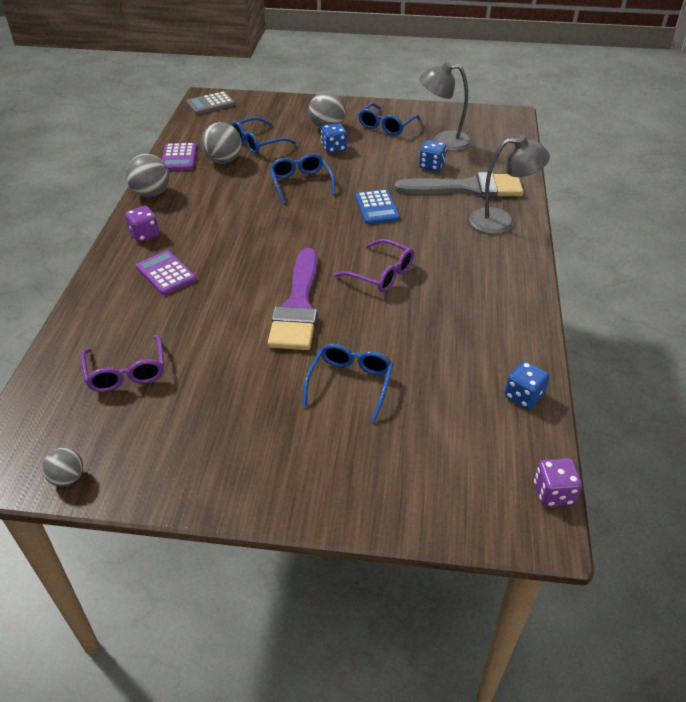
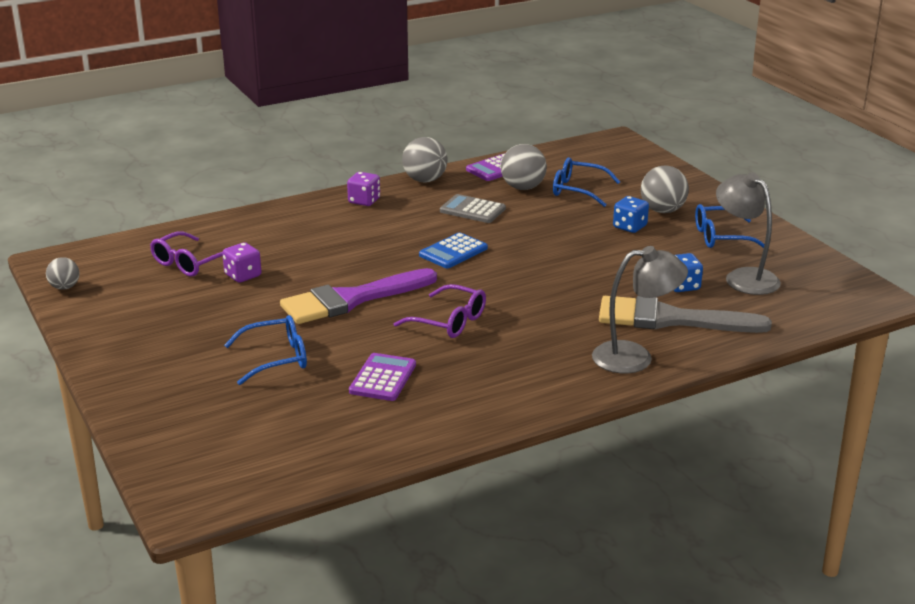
camera: 55 degrees right, 15 degrees down
(166, 273) = (324, 230): purple calculator -> purple calculator (383, 378)
(211, 104) = (609, 145): grey calculator -> grey calculator (472, 210)
(301, 183) = (541, 234): blue glasses -> none
(377, 207) = (556, 283): blue calculator -> blue calculator (453, 252)
(381, 274) = (449, 322): purple glasses -> purple glasses turned 60 degrees counterclockwise
(467, 188) = (670, 319): grey brush -> grey brush turned 135 degrees clockwise
(501, 221) = (635, 357): grey lamp -> grey lamp turned 60 degrees counterclockwise
(523, 396) = (354, 451): blue dice -> none
(553, 493) = (236, 502): purple dice -> purple dice (243, 275)

